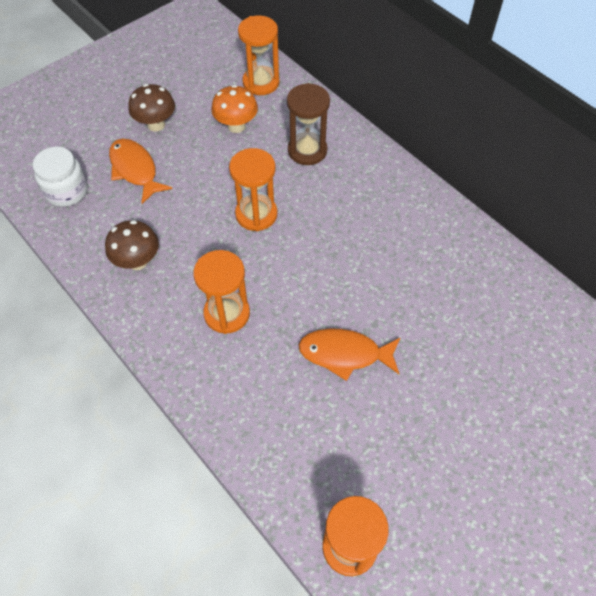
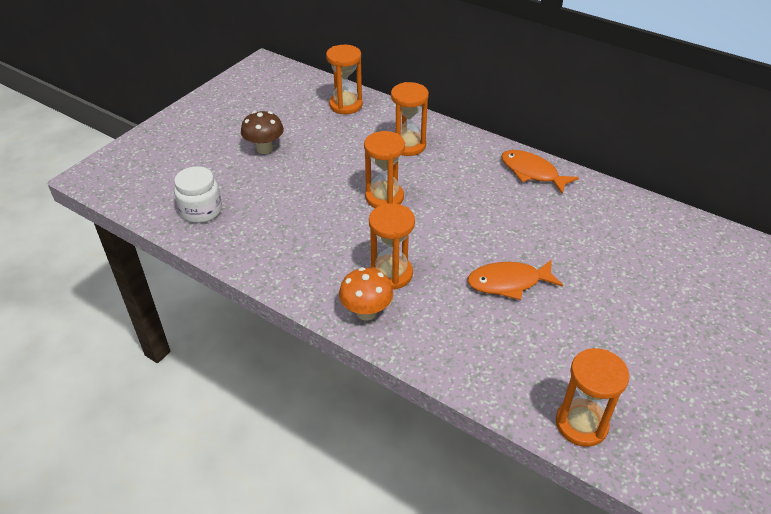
camera: 15 degrees left, 15 degrees down
(135, 170) = (259, 184): orange fish -> orange fish (532, 173)
(138, 261) = (291, 251): brown mushroom -> none
(236, 126) = (338, 138): orange mushroom -> orange mushroom (366, 312)
(307, 150) = (408, 145): brown hourglass -> orange hourglass

